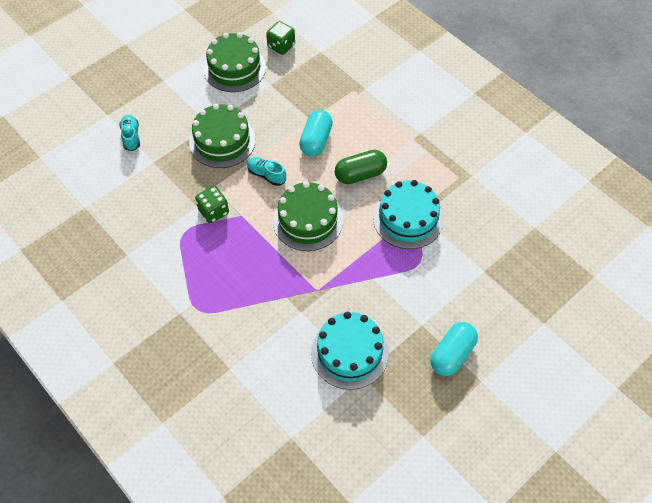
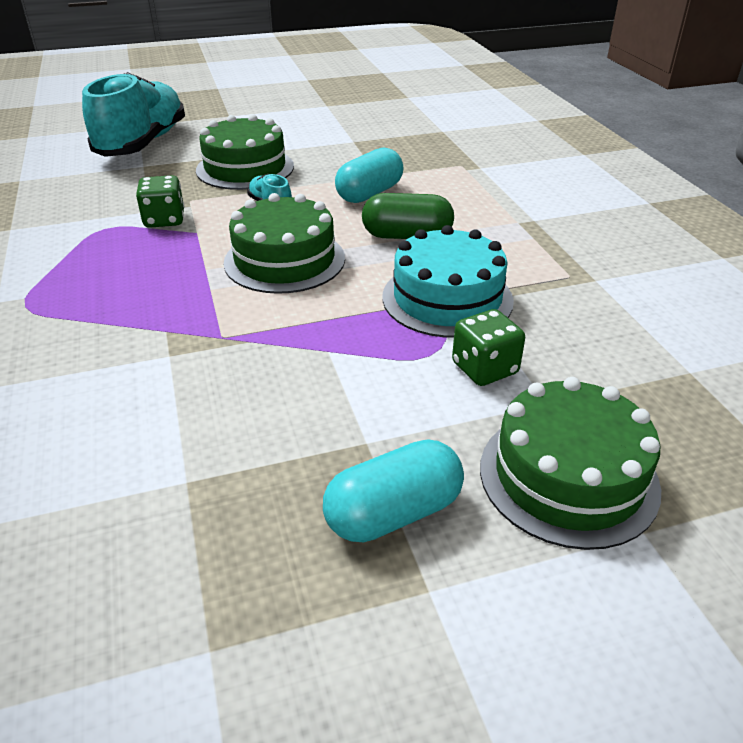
camera: 25 degrees right, 20 degrees down
(131, 137) = (142, 143): turquoise shoe -> turquoise shoe, size x2.32
(234, 68) = (321, 122): green cake -> green cake (568, 476)
(281, 46) = (395, 118): green dice -> green dice (484, 368)
(349, 352) = (194, 437): turquoise cake -> none

